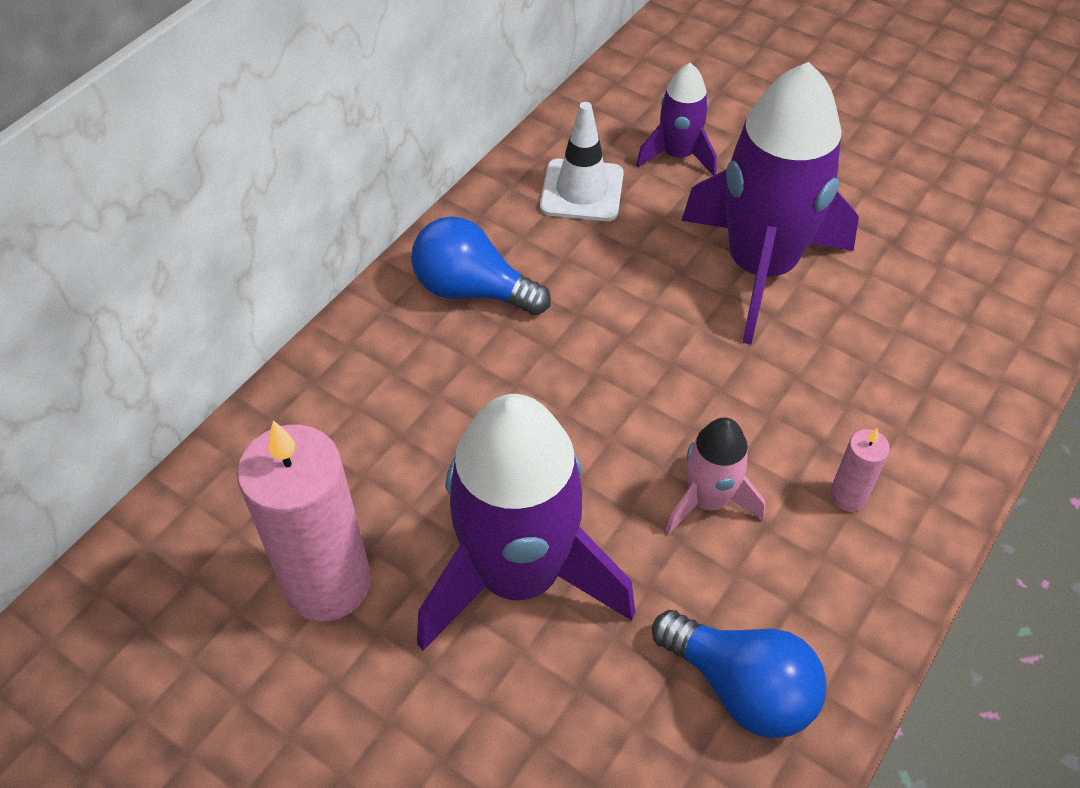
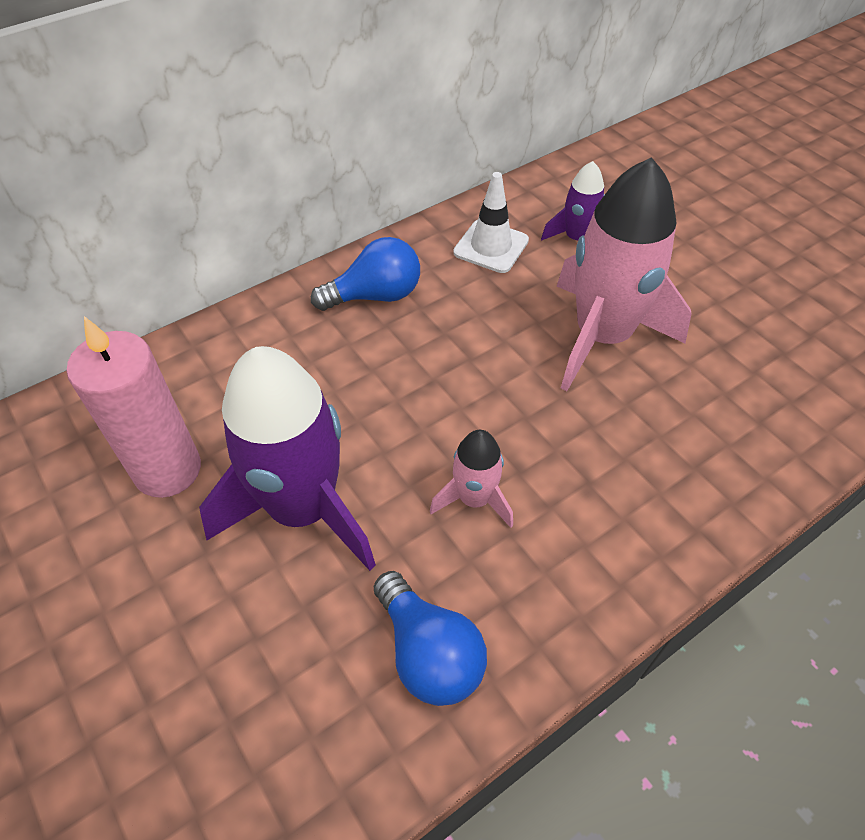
camera: 20 degrees right, 0 degrees up
(472, 290) = (375, 295): blue light bulb -> blue light bulb turned 120 degrees clockwise
(760, 268) = (602, 336): purple rocket -> pink rocket
(848, 496) = (589, 531): pink candle -> none

